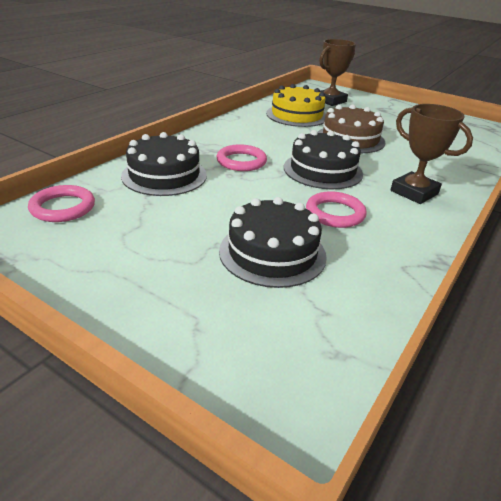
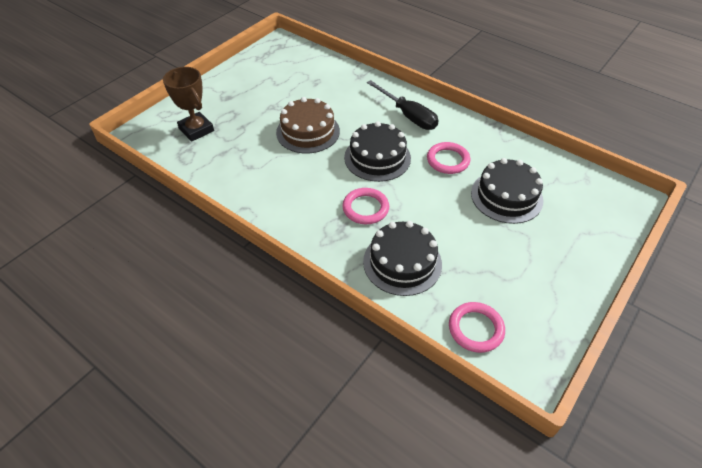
camera: 85 degrees left, 15 degrees up
(297, 115) = (242, 160): yellow cake -> none
(414, 192) = (408, 115): brown trophy -> black screwdriver

